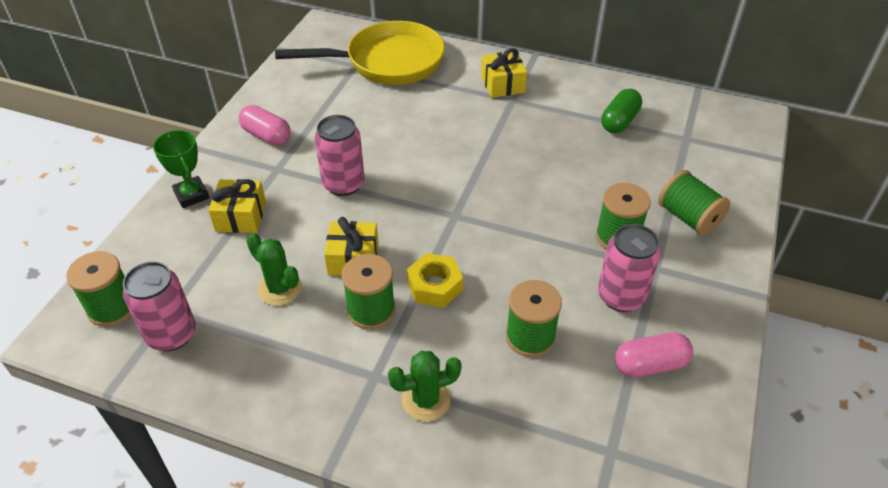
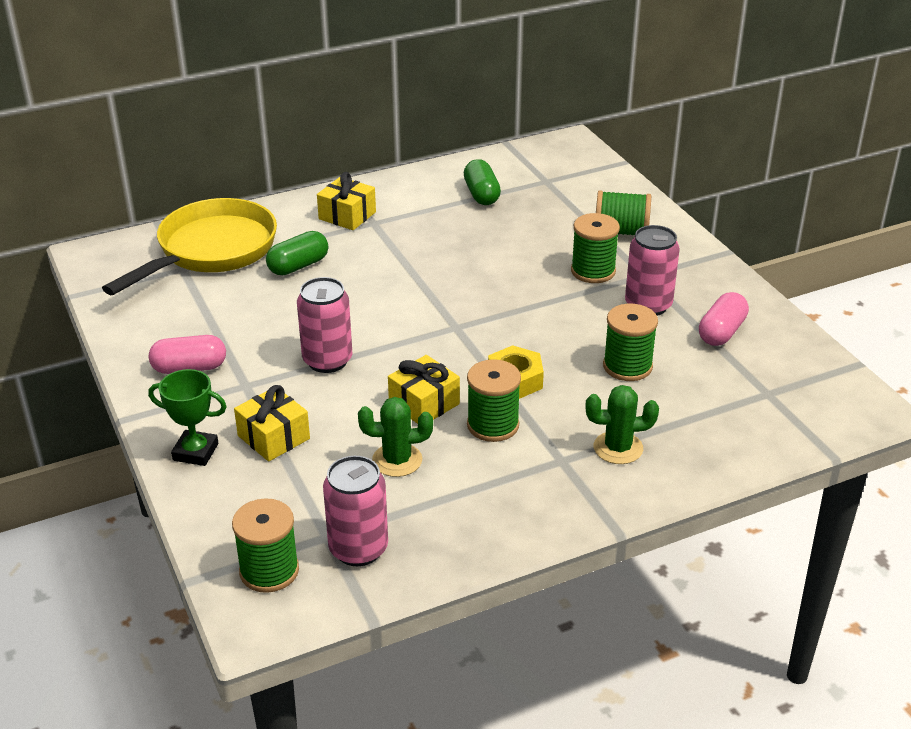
camera: 45 degrees left, 10 degrees down
(421, 103) = (298, 266): none -> green capsule
(426, 400) = (618, 448): green cactus -> green cactus turned 60 degrees clockwise

